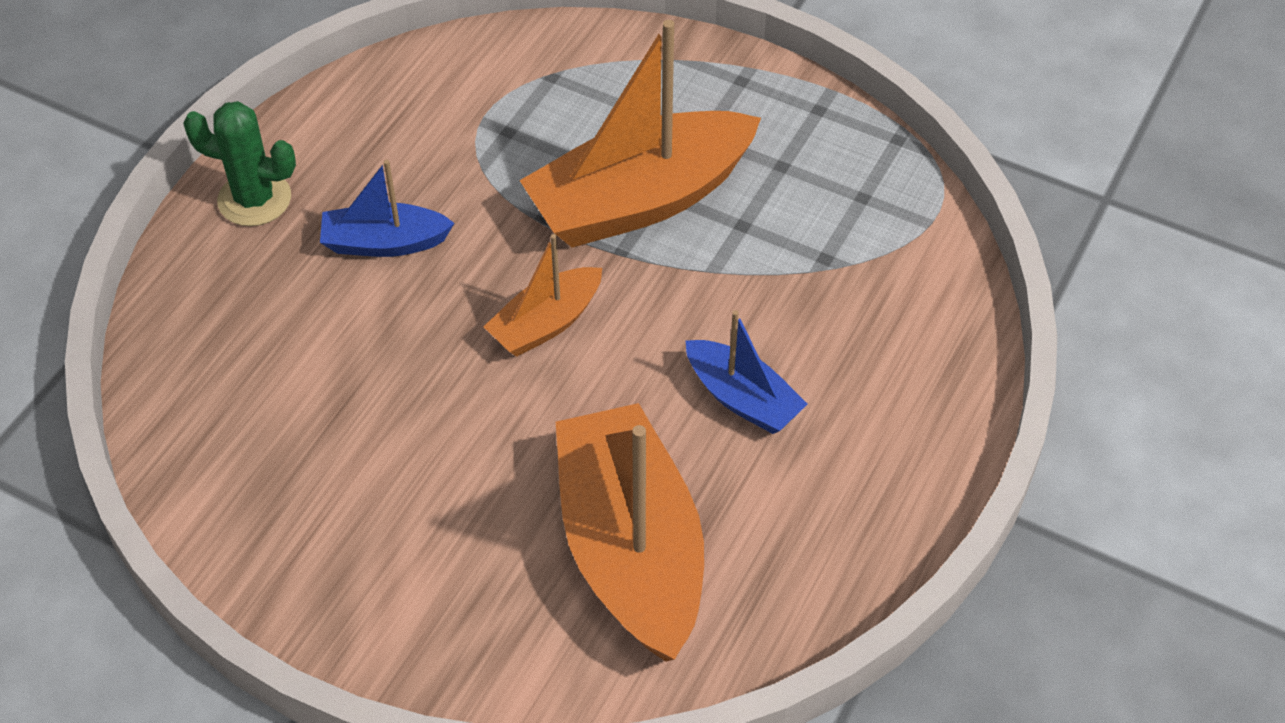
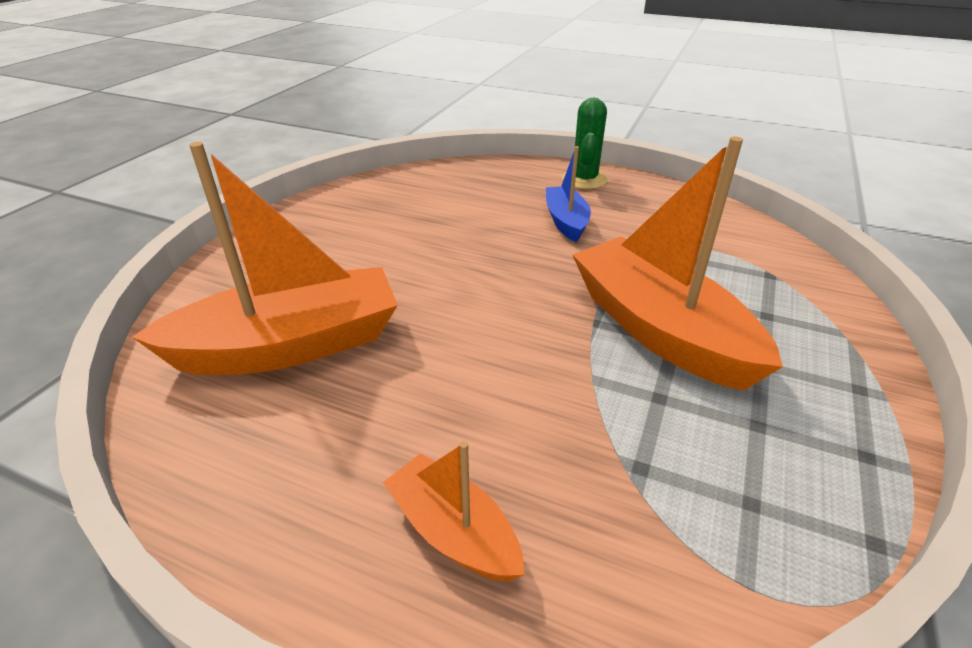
camera: 85 degrees right, 15 degrees down
(546, 323) = (510, 290): orange boat -> orange boat (453, 531)
(742, 399) = (442, 406): blue boat -> none

